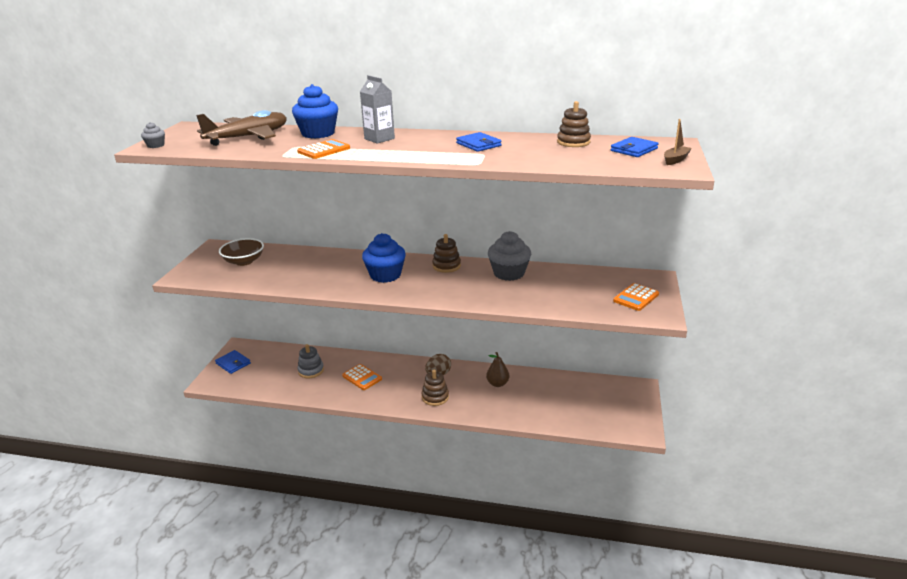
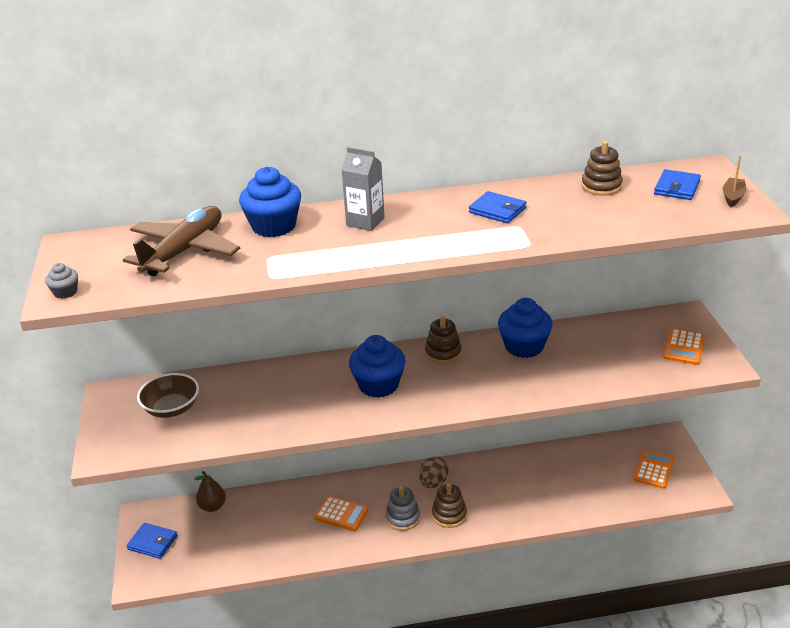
camera: 20 degrees left, 5 degrees up
(311, 370) = (268, 523): grey stacking toy -> grey stacking toy (403, 518)
(324, 150) = (315, 256): orange calculator -> orange calculator (654, 470)
(497, 383) = (511, 476): brown pear -> brown pear (212, 506)
(509, 273) = (524, 346): grey cupcake -> blue cupcake

